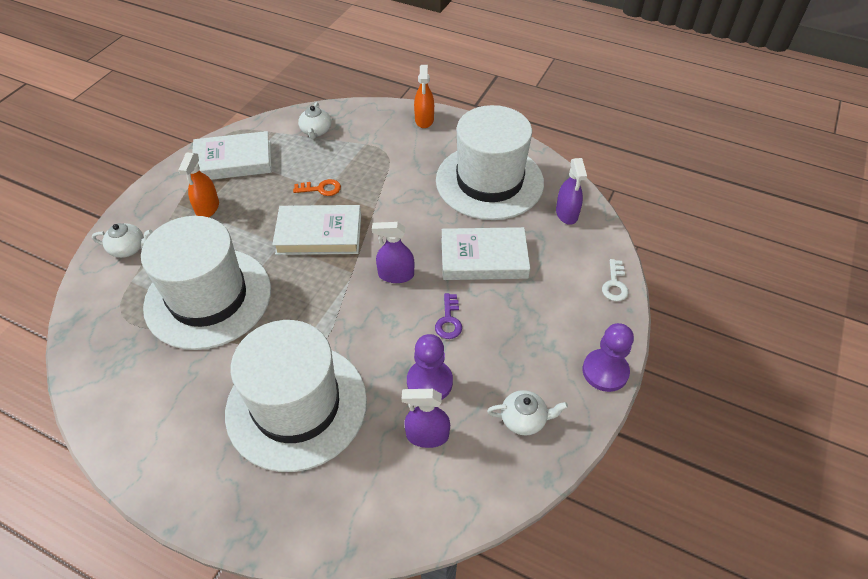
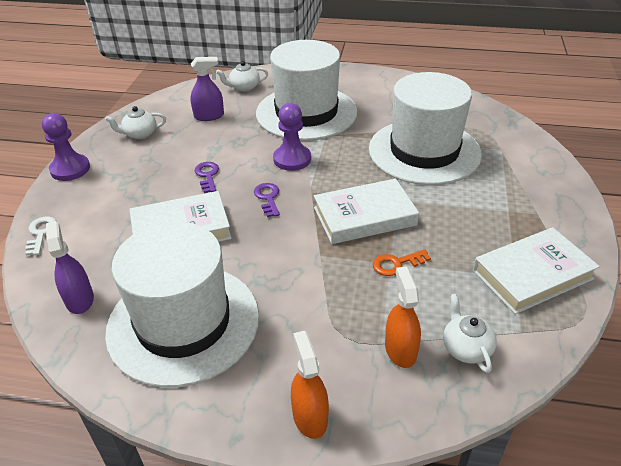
camera: 165 degrees right, 10 degrees down
(129, 248) = (533, 169): white teapot -> white teapot (244, 87)
(207, 208) = (502, 216): orange spray bottle -> orange spray bottle (400, 349)
(396, 275) = (268, 198): purple spray bottle -> purple key
(429, 382) = (214, 139): purple pawn -> purple pawn (292, 159)

